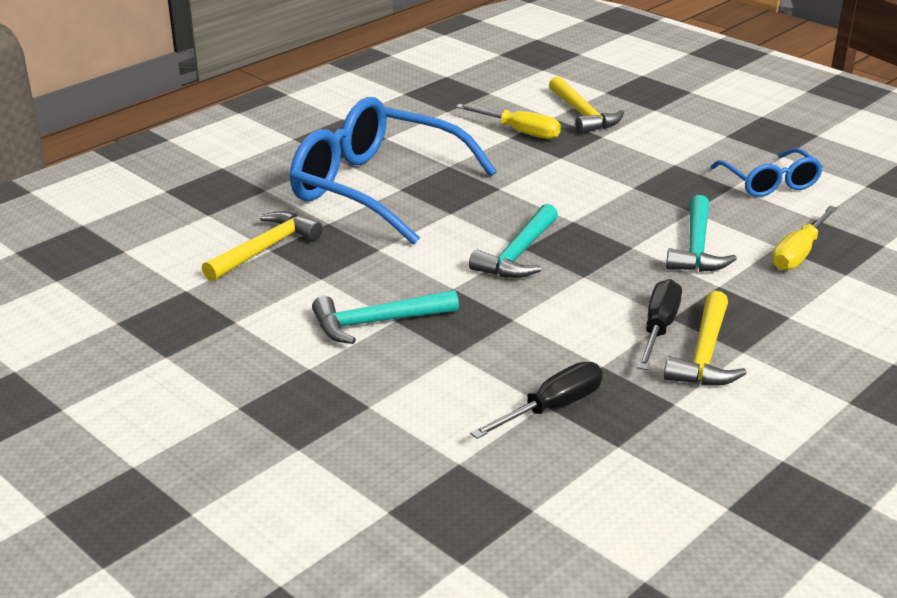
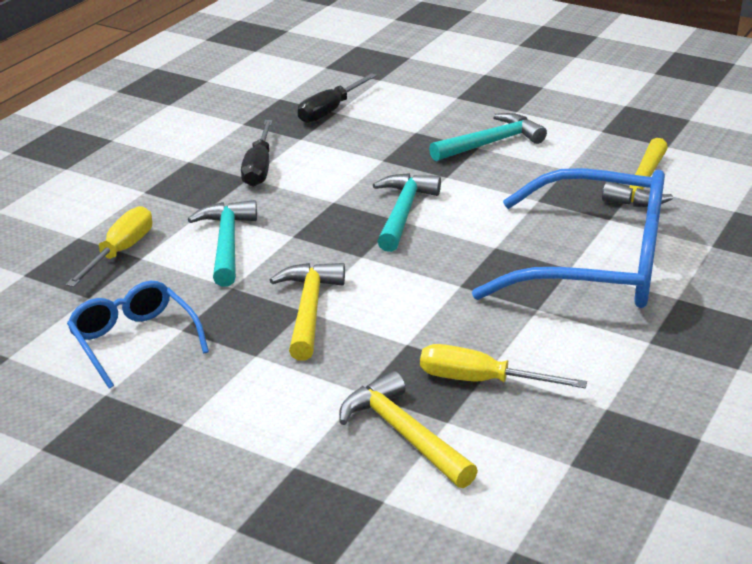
camera: 165 degrees right, 0 degrees up
(705, 354) = (220, 155): yellow hammer -> yellow hammer (308, 310)

